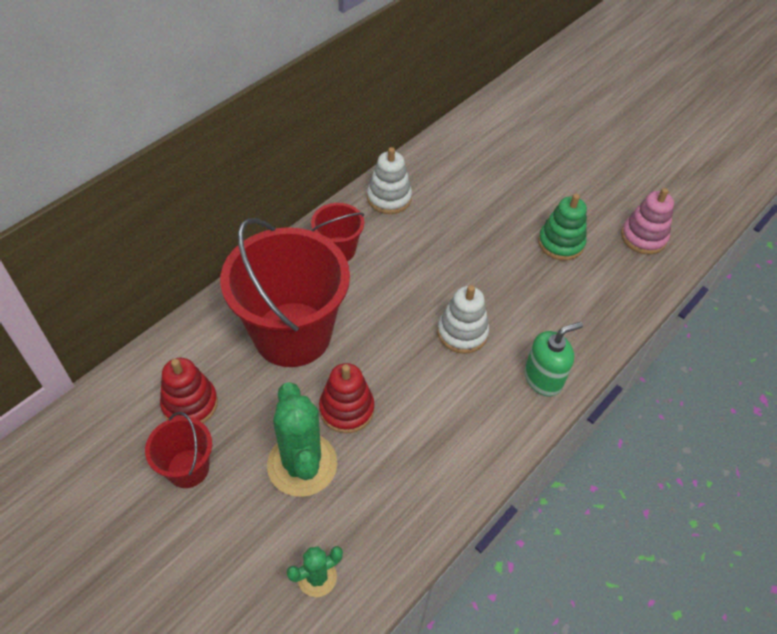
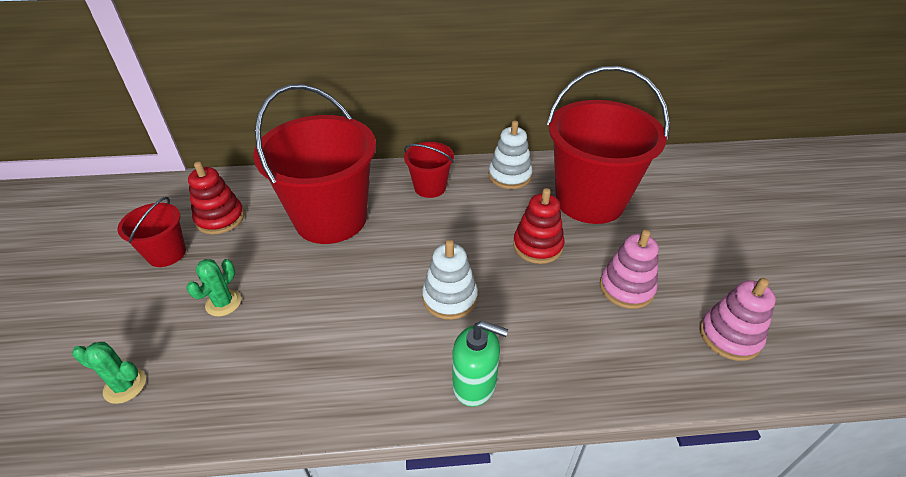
camera: 45 degrees right, 10 degrees down
(302, 464) = (223, 303): green cactus -> green cactus, size x0.52
(346, 409) = (298, 289): red stacking toy -> red stacking toy (537, 246)
(470, 184) = (590, 200): none -> red bucket
(560, 243) = (626, 288): green stacking toy -> pink stacking toy

